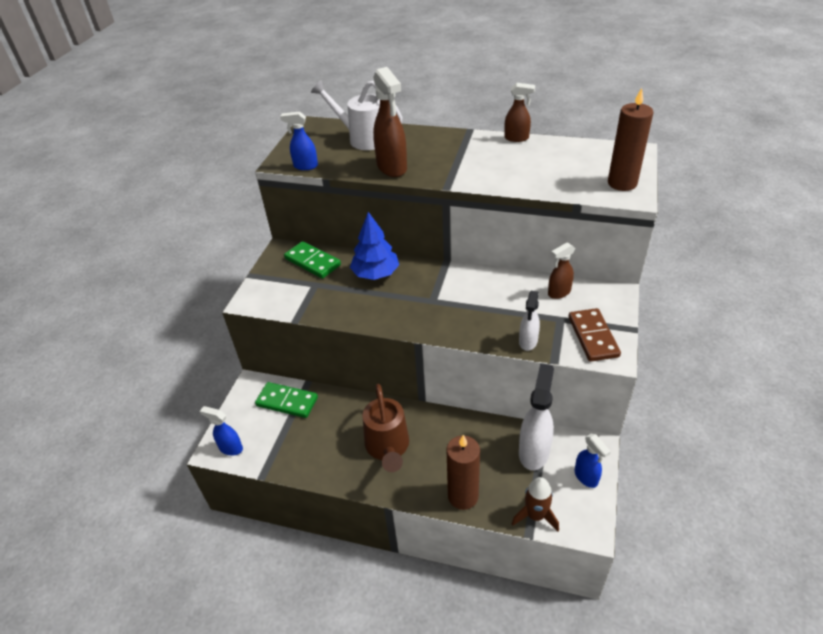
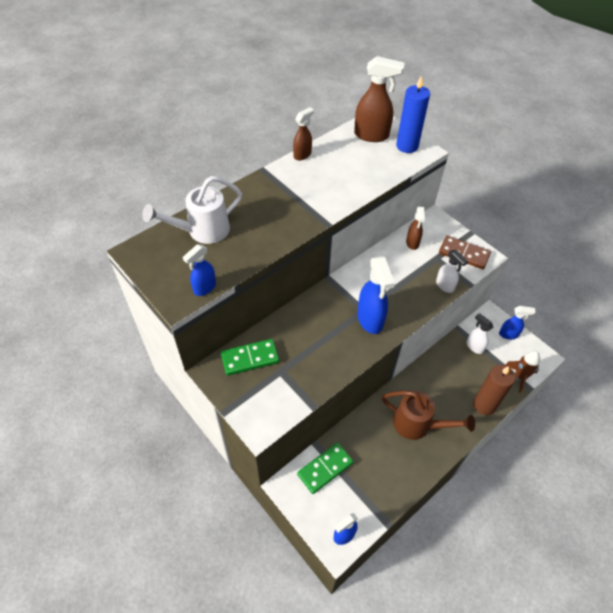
camera: 60 degrees left, 10 degrees up
(375, 274) = (304, 326): blue tree -> none
(392, 168) = (268, 238): brown spray bottle -> brown spray bottle (372, 135)
(424, 309) = (370, 320): none -> blue spray bottle
(534, 451) = (474, 346): white spray bottle -> white spray bottle, size x0.59
(622, 183) = (407, 146): brown candle -> blue candle

